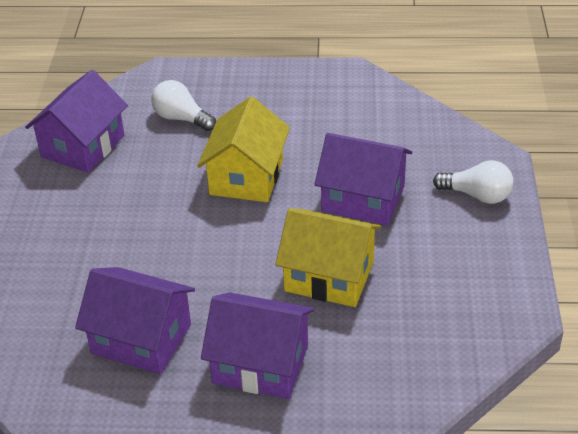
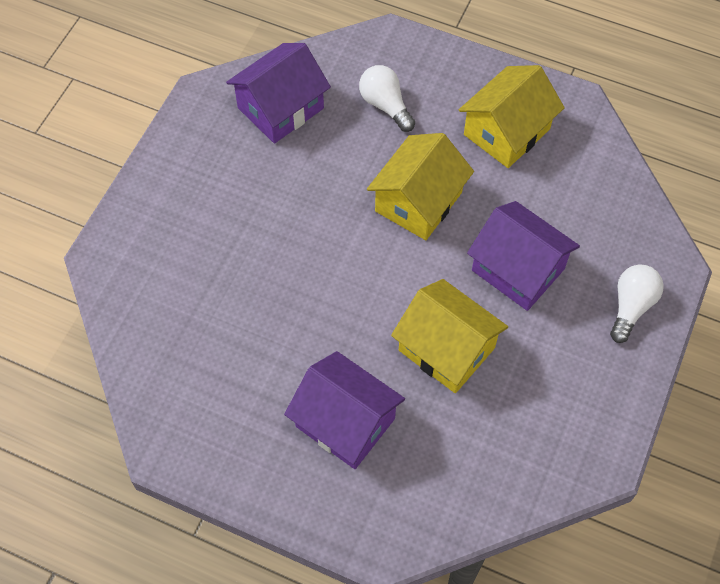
camera: 20 degrees right, 20 degrees up
(141, 339) = (253, 355): purple house -> none
(300, 107) = (506, 132): none -> yellow house
(477, 195) = (631, 306): white light bulb -> white light bulb turned 105 degrees counterclockwise

